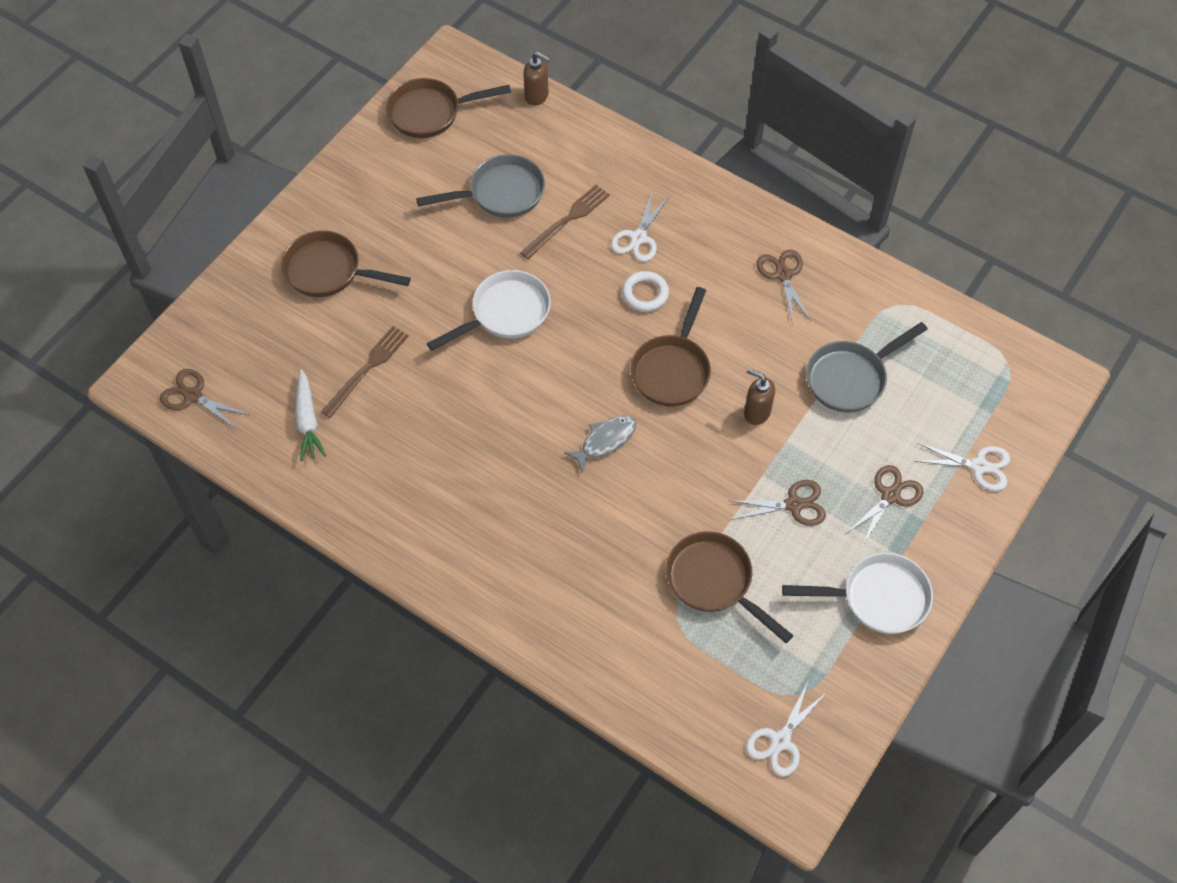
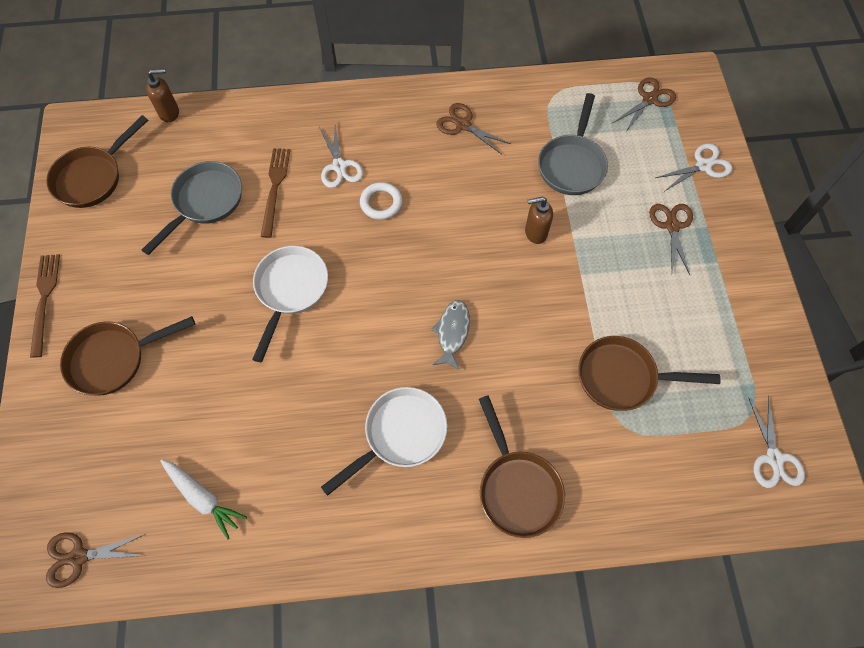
camera: 40 degrees left, 5 degrees up
(367, 369) = (217, 416): brown fork -> brown fork (44, 300)
(672, 369) = (450, 244): brown pan -> brown pan (517, 488)
(793, 504) = (620, 279): brown scissors -> brown scissors (649, 99)
(878, 598) = (732, 302): white pan -> white pan (400, 435)

